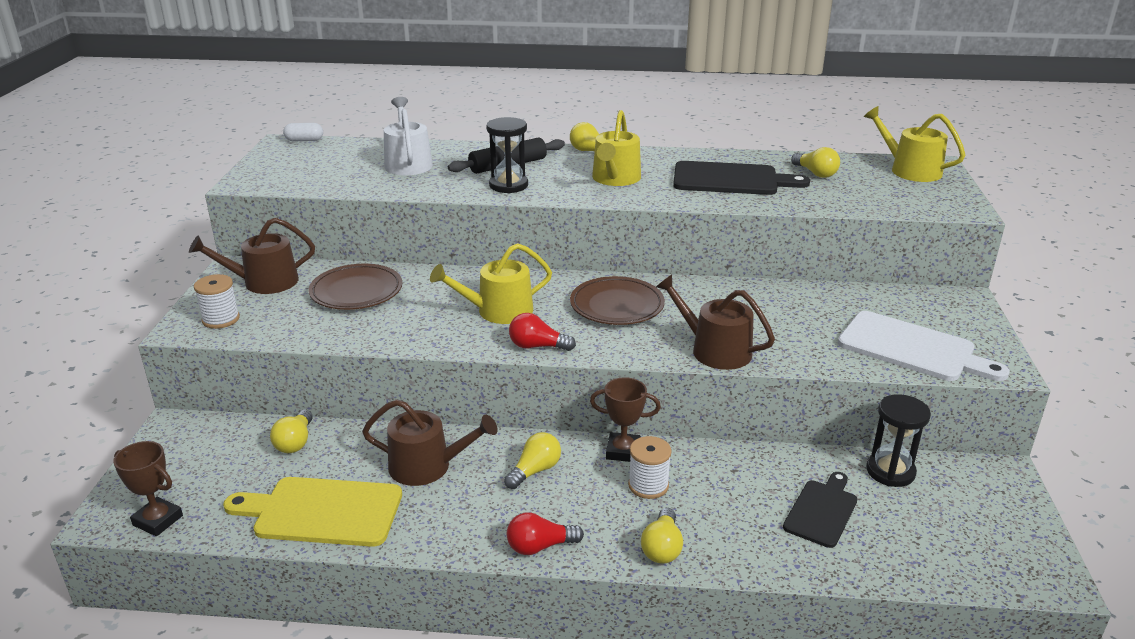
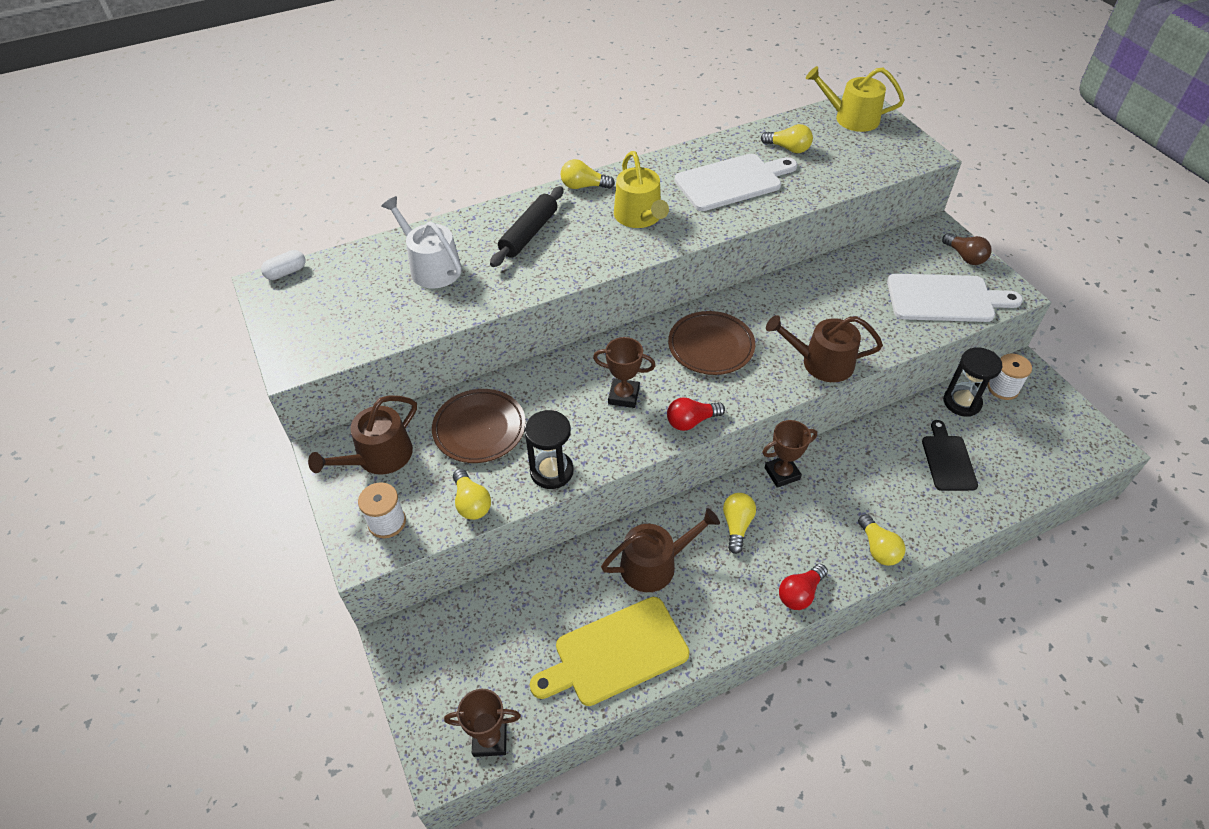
camera: 30 degrees left, 20 degrees up
(295, 442) = (525, 597): yellow light bulb -> yellow light bulb (471, 503)
(498, 311) = (623, 396): yellow watering can -> brown trophy
(508, 185) = (557, 262): black hourglass -> black hourglass (551, 471)
(648, 485) = (825, 497): white spool -> white spool (1003, 388)
(731, 179) = (732, 181): black cutting board -> white cutting board
(973, 325) = (964, 257): none -> brown light bulb

